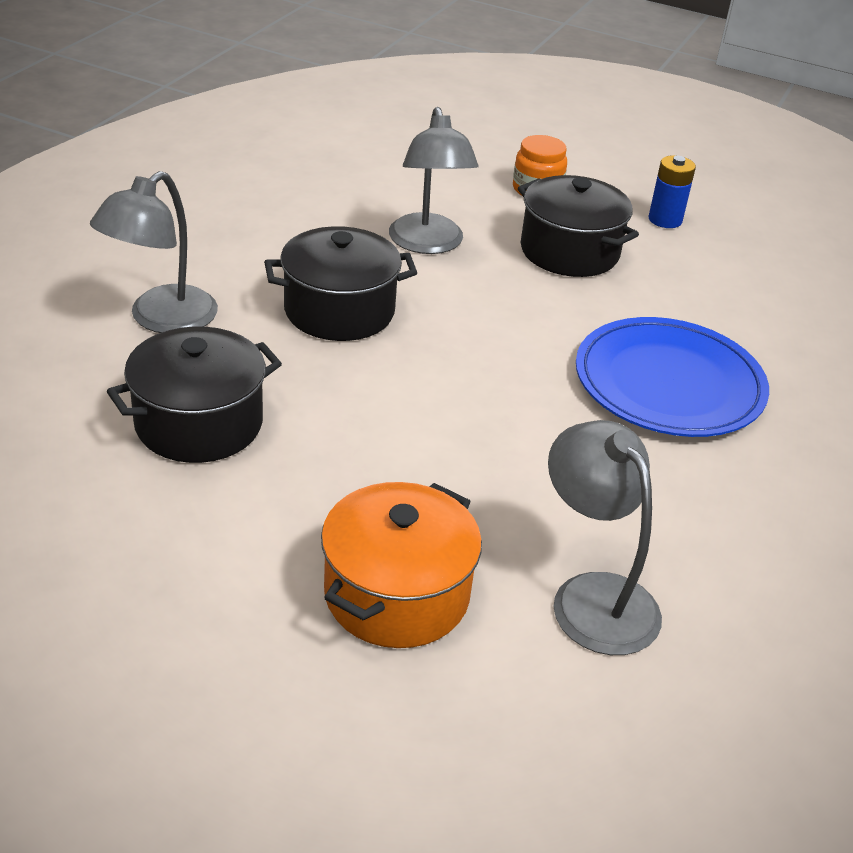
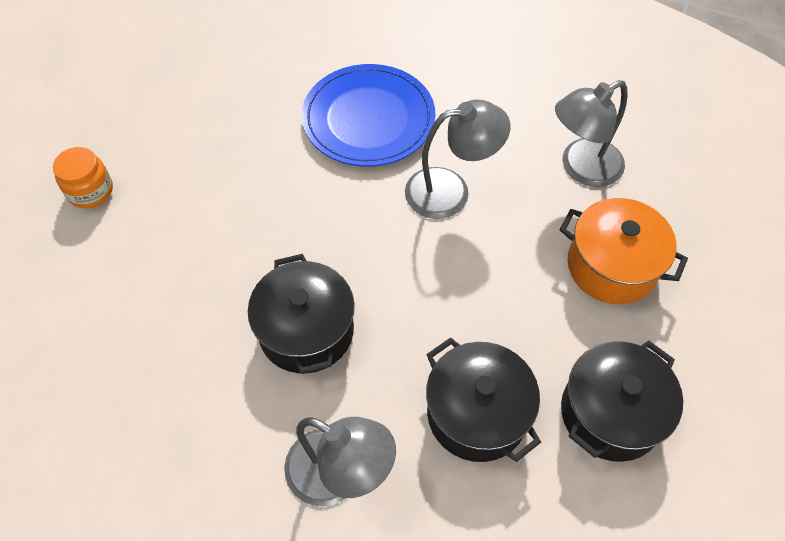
camera: 90 degrees left, 20 degrees up
(428, 244) = (192, 271): grey lamp -> grey lamp (450, 191)
(569, 251) = (197, 170): black pot -> black pot (610, 413)
(665, 220) = (142, 105): blue battery -> none

